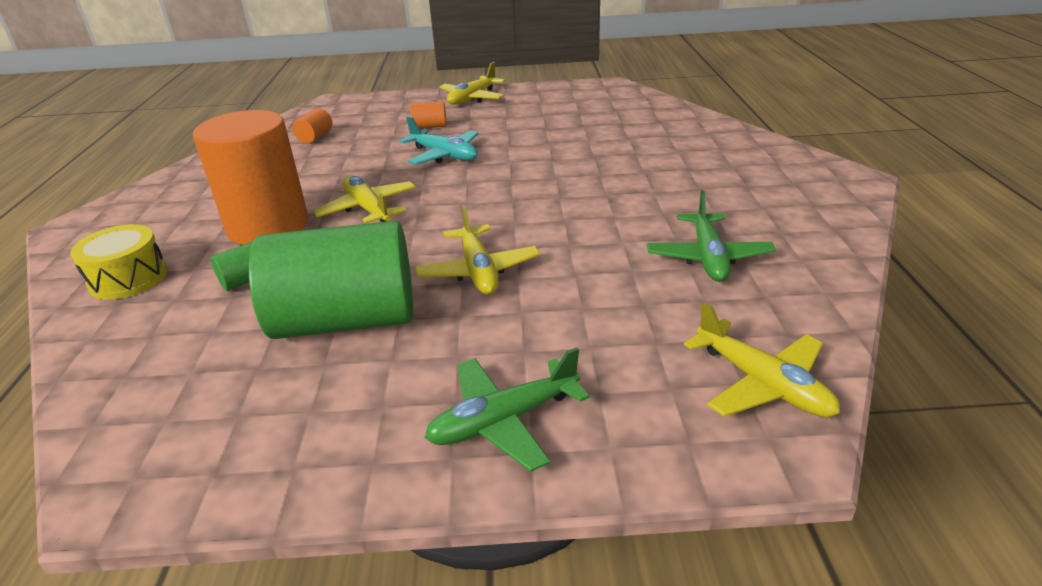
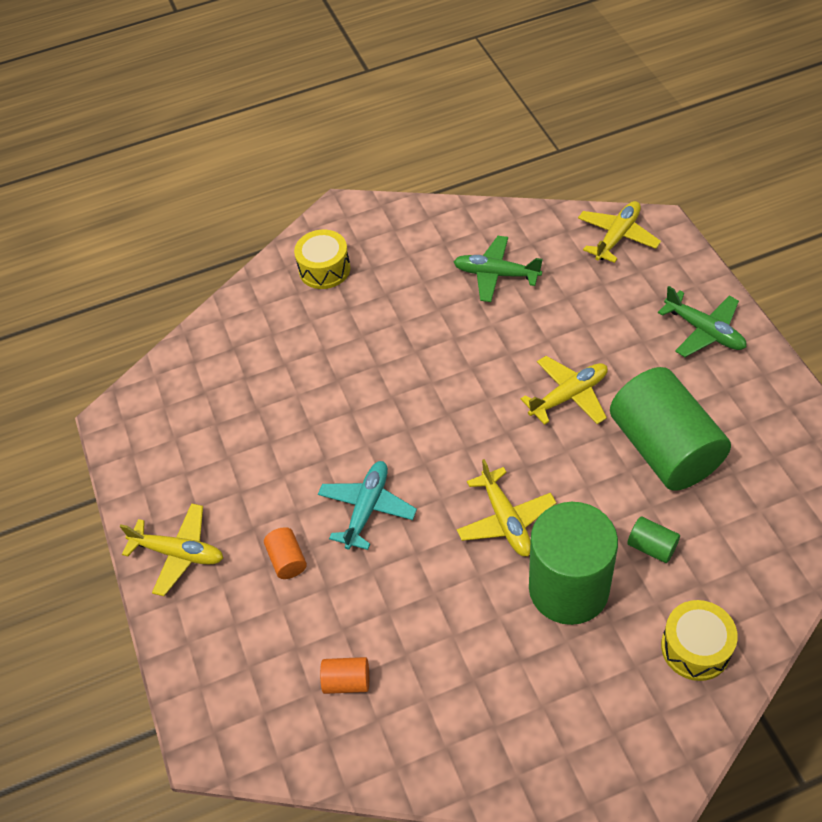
camera: 105 degrees left, 20 degrees up
(268, 226) = (568, 588): orange cylinder -> green cylinder
(368, 209) = (505, 520): yellow plane -> yellow plane turned 60 degrees counterclockwise
(708, 257) = (496, 274): green plane -> green plane turned 150 degrees counterclockwise
(751, 162) = (324, 269): none -> yellow drum

